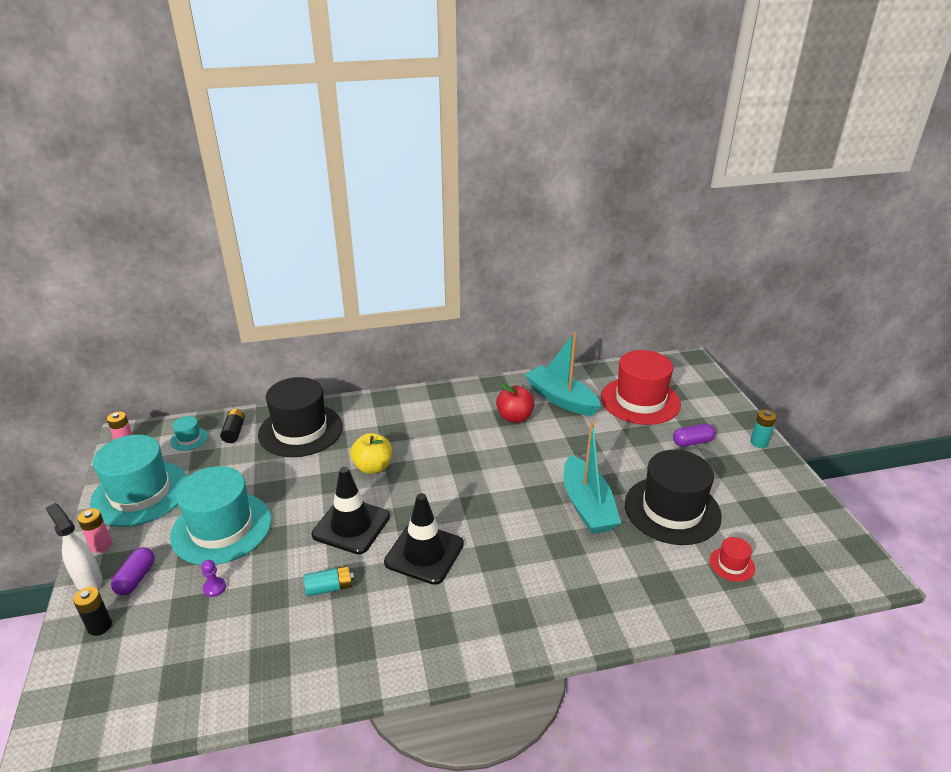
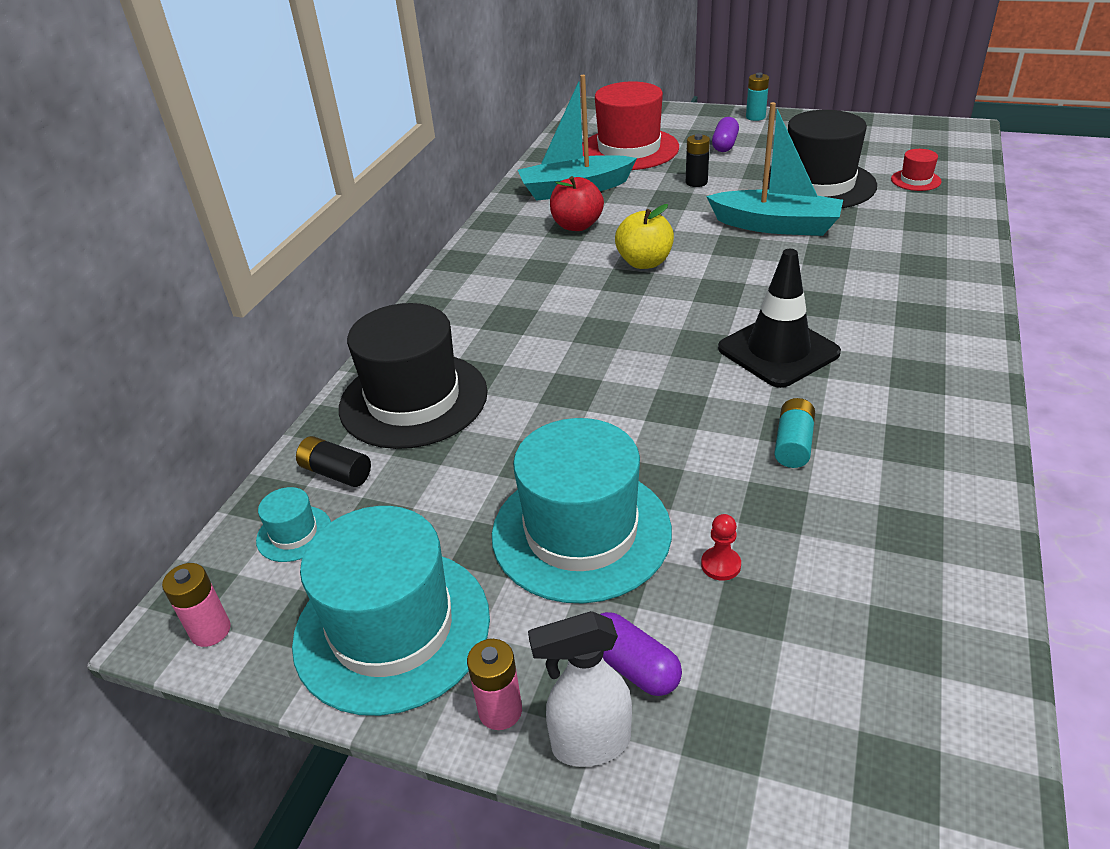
camera: 55 degrees left, 5 degrees up
(99, 626) = (728, 738): black battery -> black battery (696, 182)
(214, 588) = (720, 565): purple pawn -> red pawn
(351, 526) = (680, 398): black traffic cone -> none
(373, 467) = (570, 352): yellow apple -> yellow apple (644, 262)

